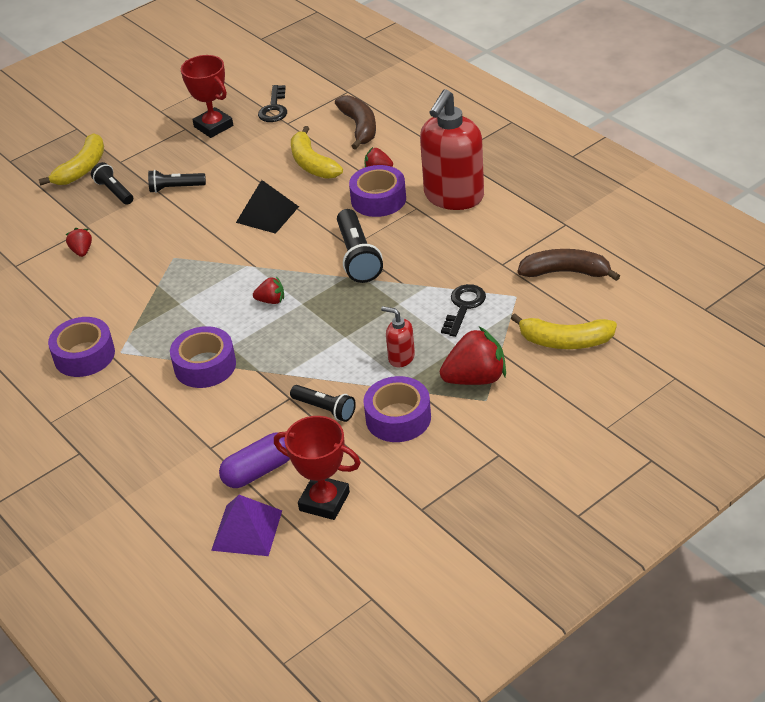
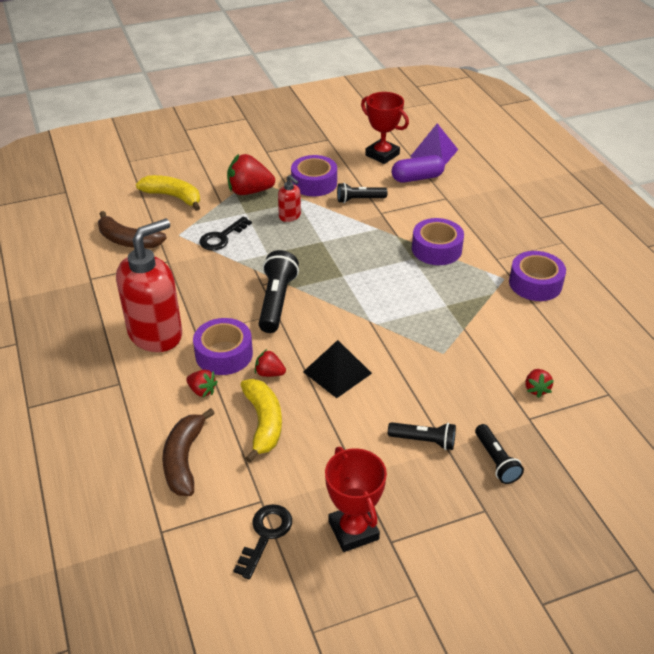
camera: 165 degrees left, 0 degrees up
(82, 169) = (535, 514): yellow banana -> none
(271, 300) = (367, 284): red strawberry -> red strawberry (269, 373)
(325, 409) = (359, 200): black flashlight -> black flashlight turned 60 degrees counterclockwise

